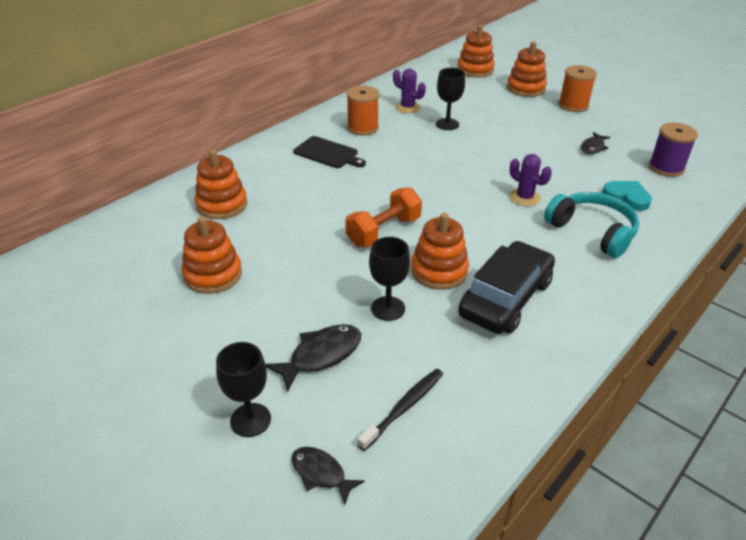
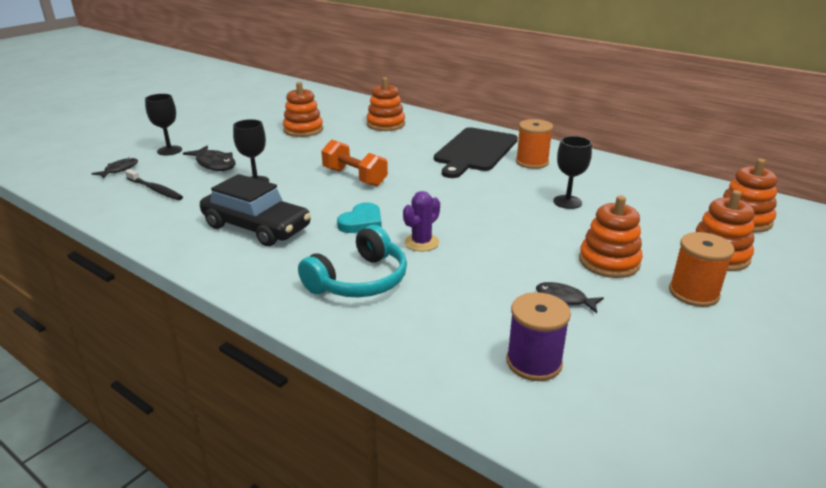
camera: 85 degrees right, 10 degrees down
(328, 153) = (475, 151): black cutting board -> black cutting board, size x1.71
(407, 107) = (593, 181): purple cactus -> none
(439, 271) = (298, 199): orange stacking toy -> orange stacking toy (609, 262)
(627, 197) = (438, 313): turquoise heart -> turquoise heart (361, 222)

